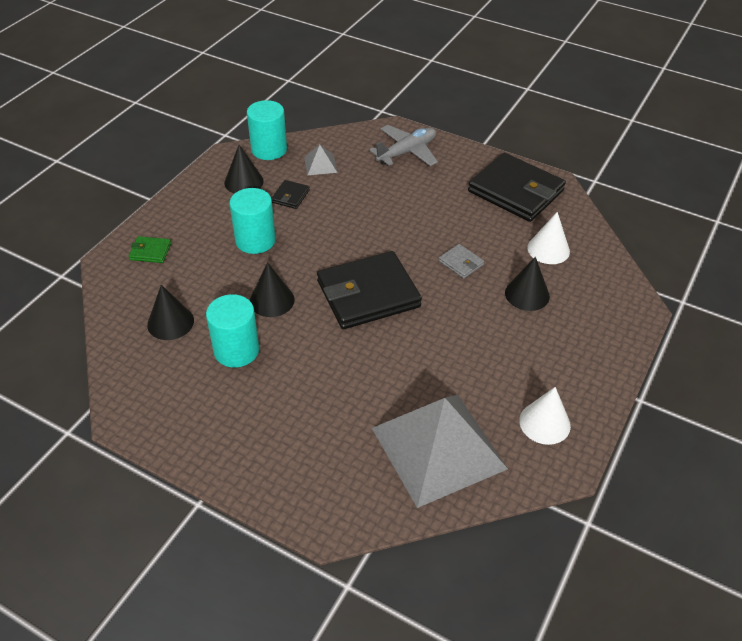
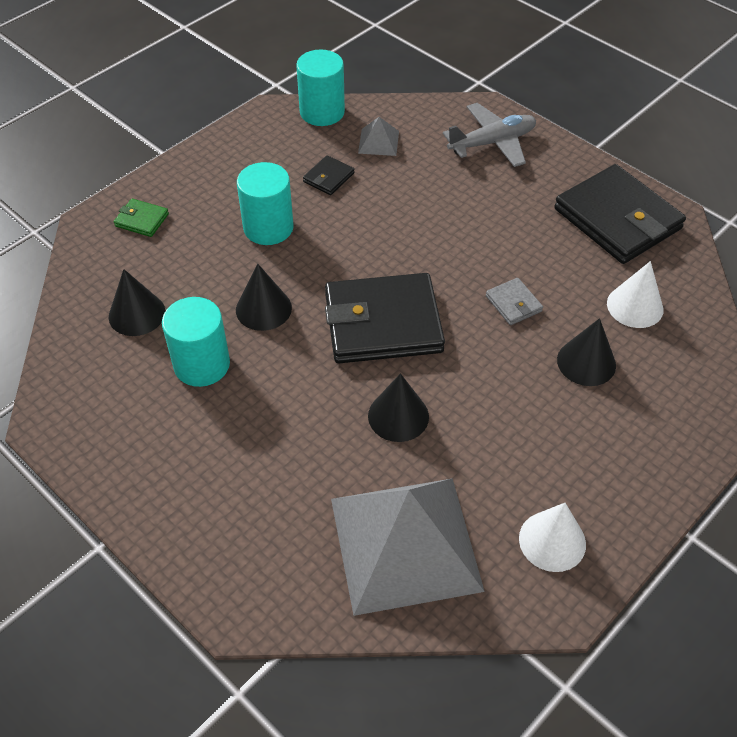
camera: 15 degrees right, 5 degrees up
(244, 182) = (278, 149): black cone -> black cone (398, 416)

